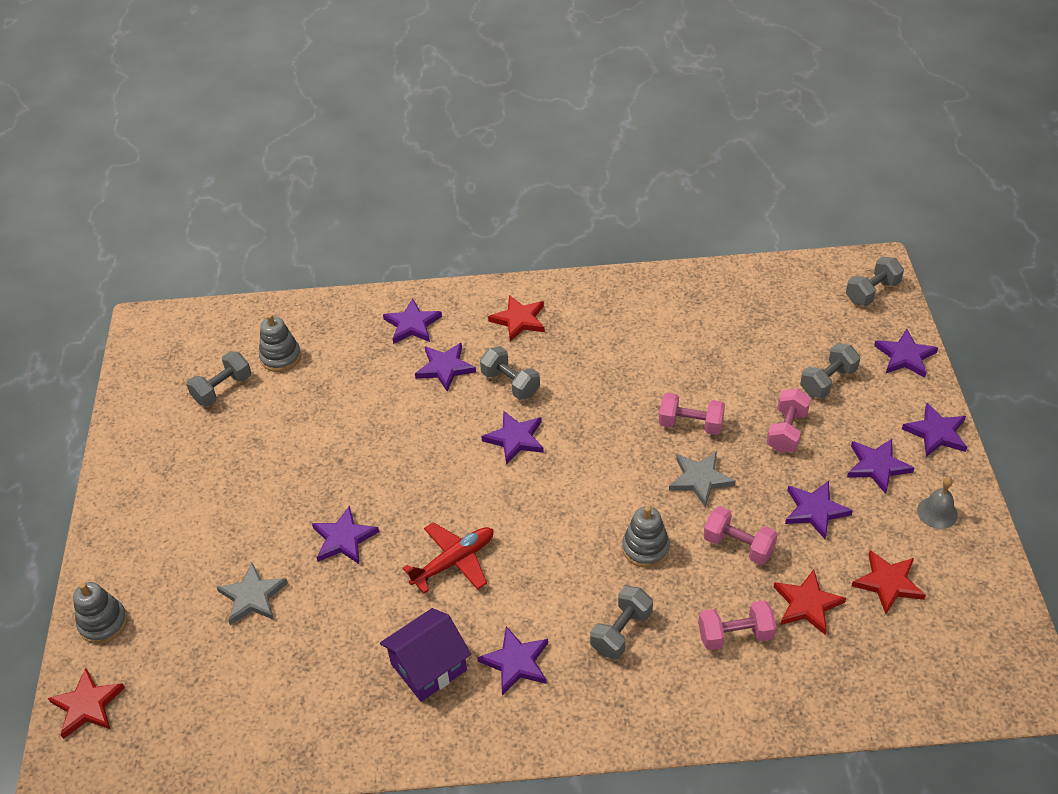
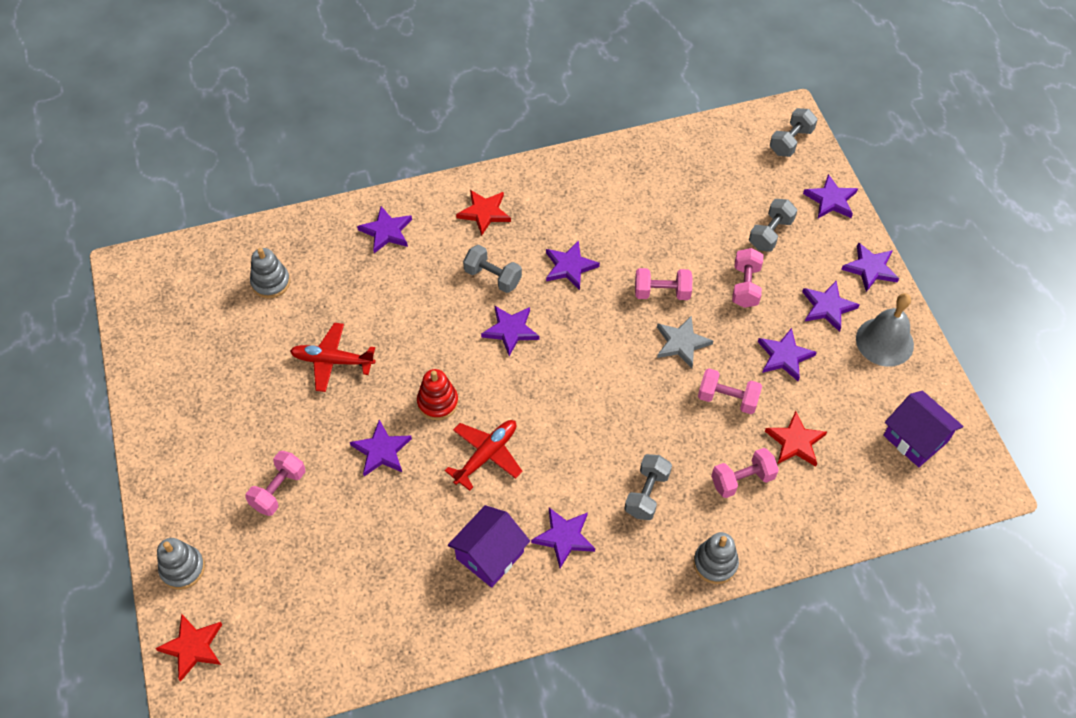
camera: 15 degrees left, 10 degrees up
(222, 389) = (224, 323): grey dumbbell -> none
(225, 560) = (278, 490): none -> pink dumbbell
(252, 597) = (314, 519): grey star -> none
(320, 441) = (332, 361): none -> red plane
(417, 499) = (438, 402): none -> red stacking toy
(445, 368) = (429, 270): purple star -> purple star (570, 267)
(645, 548) = (649, 415): grey stacking toy -> grey stacking toy (715, 563)
(888, 583) = (857, 412): red star -> none
(937, 512) = (884, 341): grey bell -> grey bell, size x1.70
(953, 624) = (915, 438): none -> purple house

